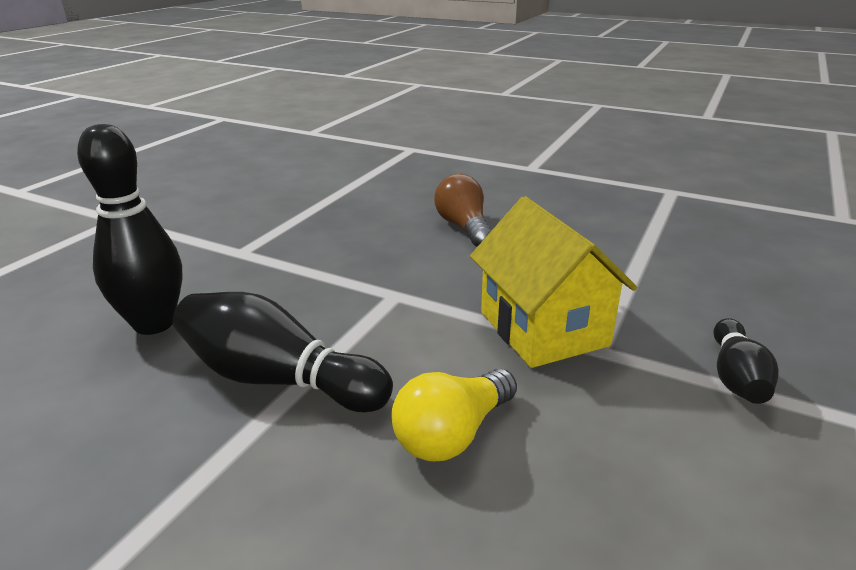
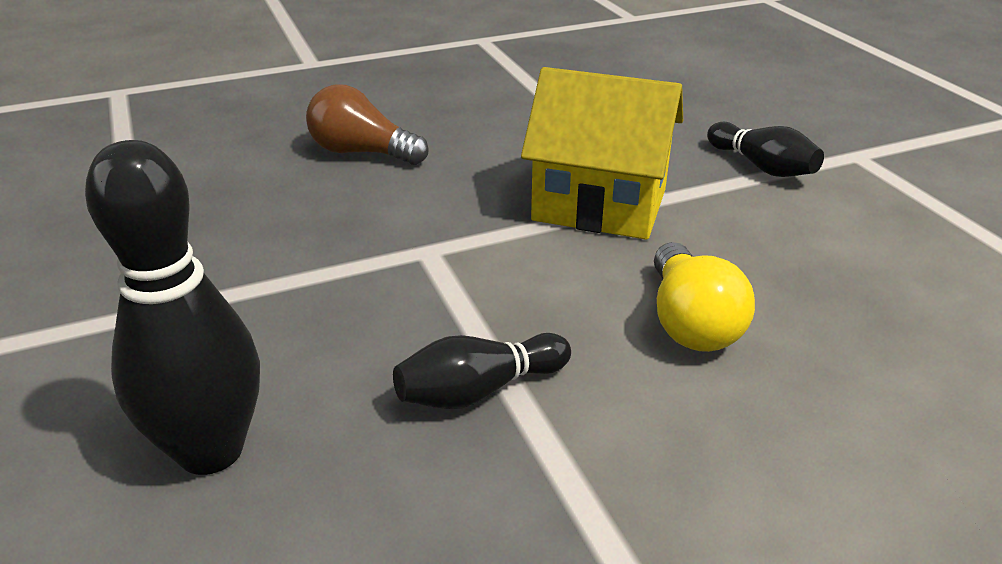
camera: 50 degrees left, 5 degrees up
(278, 379) = (479, 391): black bowling pin -> black bowling pin, size x0.60

